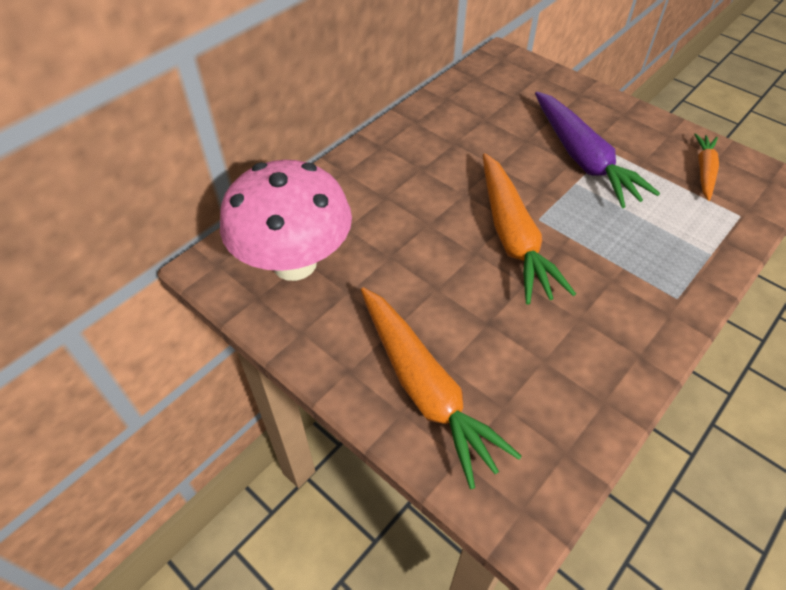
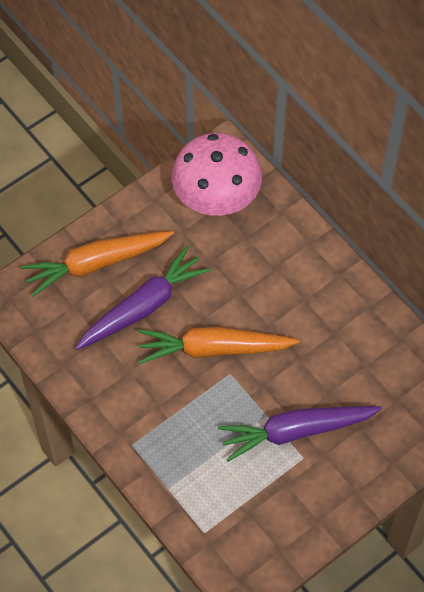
camera: 100 degrees right, 10 degrees up
(477, 317) = (143, 306): none -> purple carrot
(704, 171) = (263, 528): orange carrot -> none

